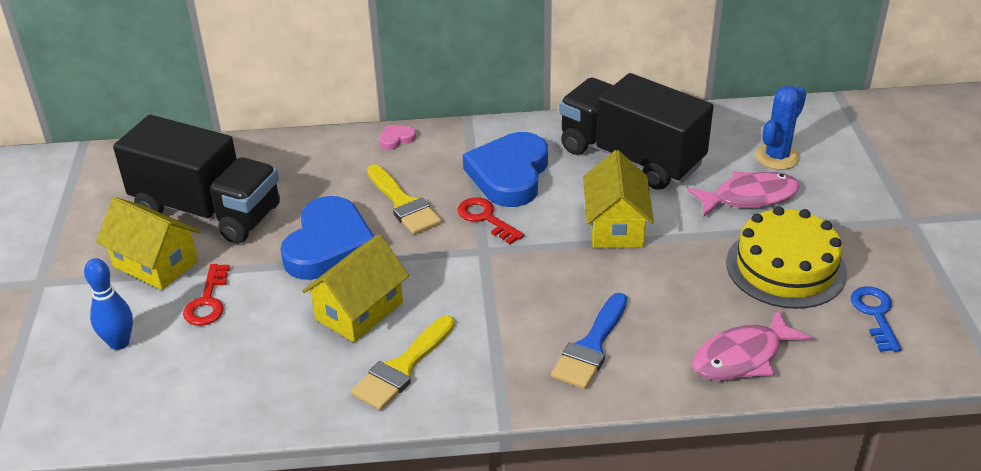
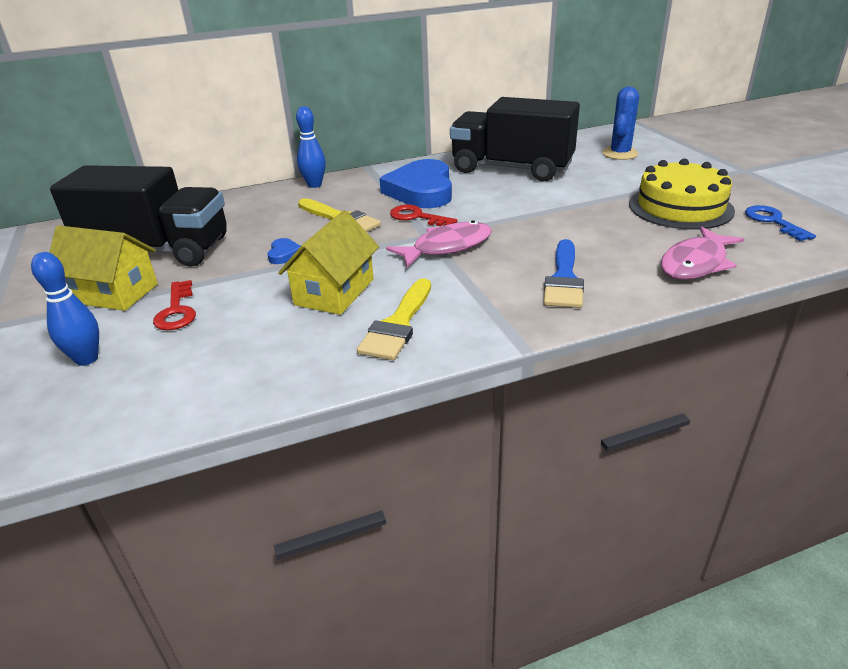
camera: 15 degrees left, 5 degrees down
(328, 245) = (284, 254): blue heart -> blue heart, size x0.40
(396, 139) = (314, 185): pink heart -> blue bowling pin
(616, 226) = (528, 205): yellow house -> none
(749, 197) = (618, 175): pink fish -> pink fish (447, 247)

